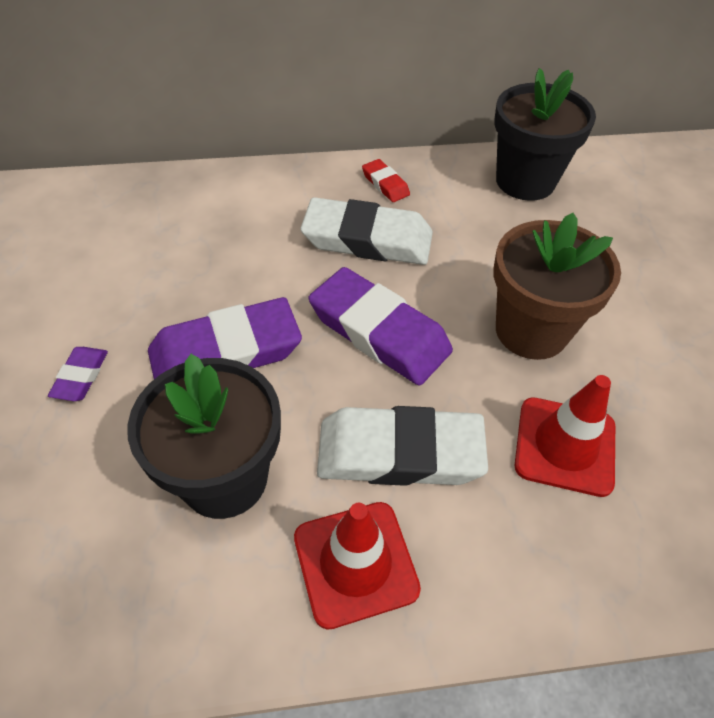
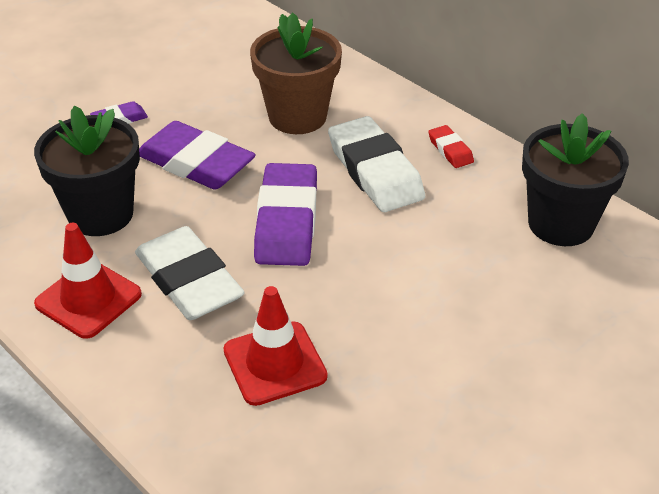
camera: 55 degrees right, 10 degrees down
(385, 184) = (450, 150): red eraser -> red eraser turned 45 degrees counterclockwise
(531, 330) = (375, 300): brown flower pot -> brown flower pot (297, 116)

